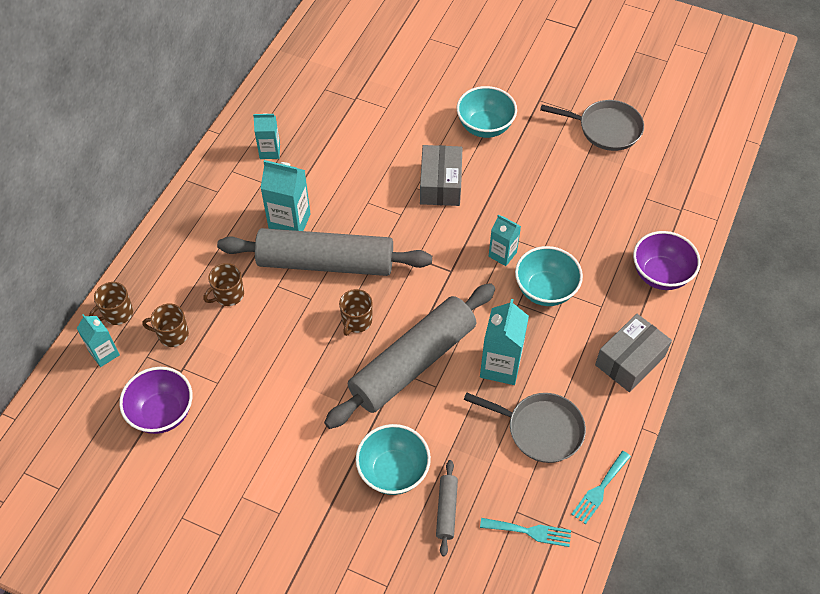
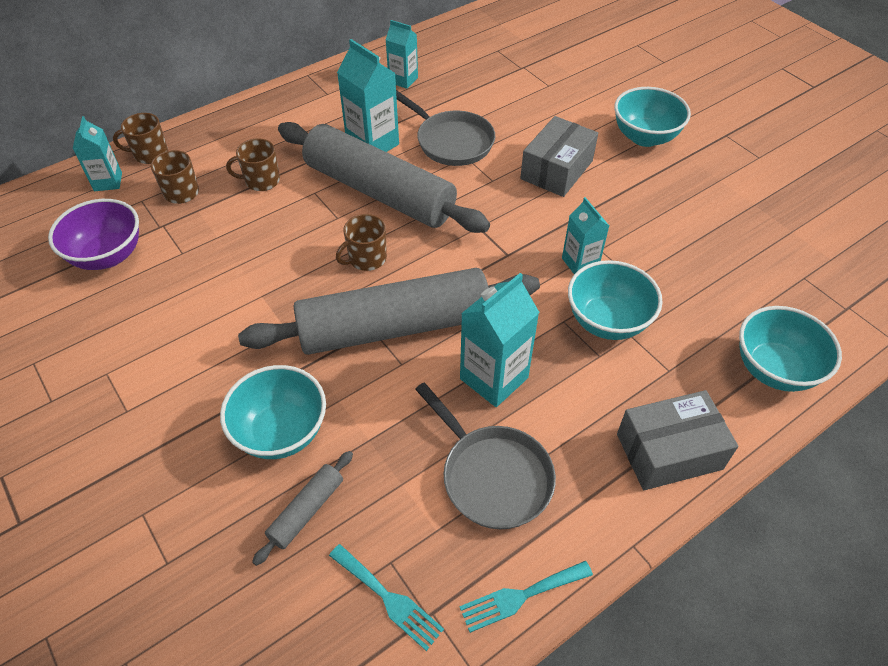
camera: 30 degrees right, 5 degrees down
(605, 129) = (792, 189): grey pan -> grey pan (451, 141)
(660, 275) = (774, 369): purple bowl -> turquoise bowl

